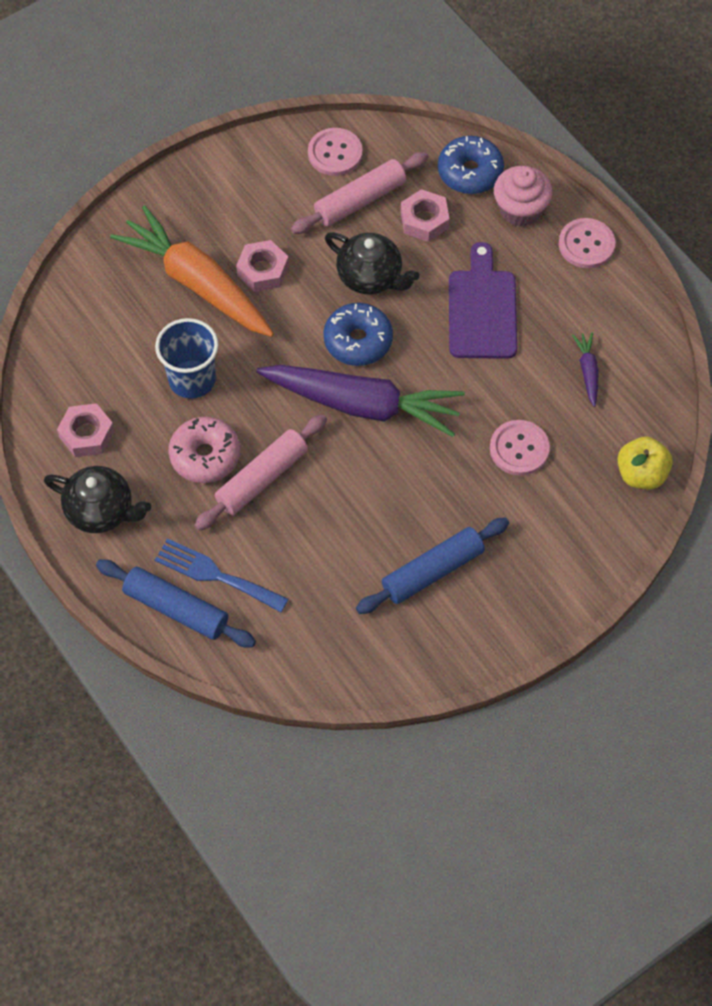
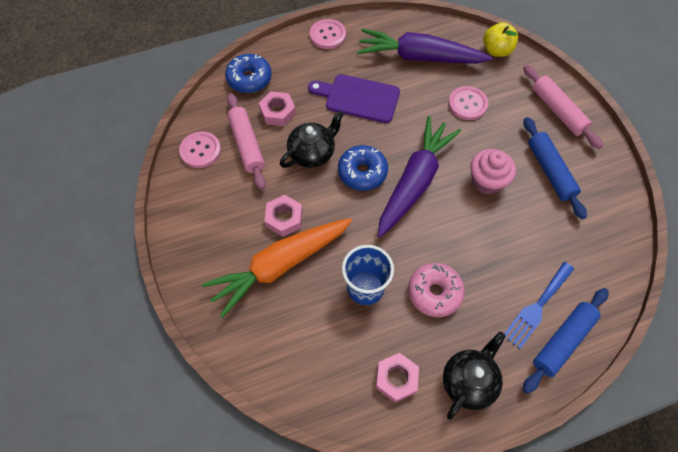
camera: 75 degrees left, 0 degrees up
(262, 478) = (461, 258): pink rolling pin -> pink rolling pin (558, 111)
(520, 210) = (289, 60): pink cupcake -> pink cupcake (487, 181)
(587, 371) = (419, 57): purple carrot -> purple carrot, size x2.43

